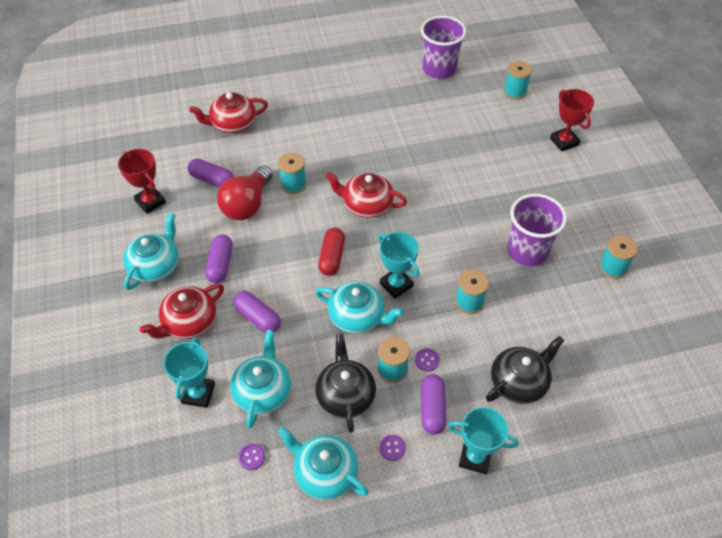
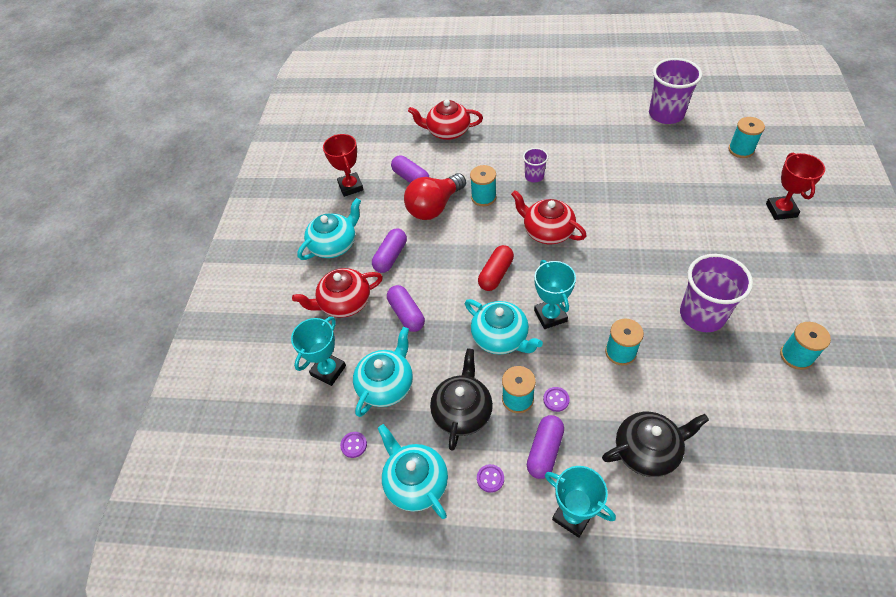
camera: 25 degrees right, 0 degrees up
(336, 153) = (534, 176): none -> purple cup

